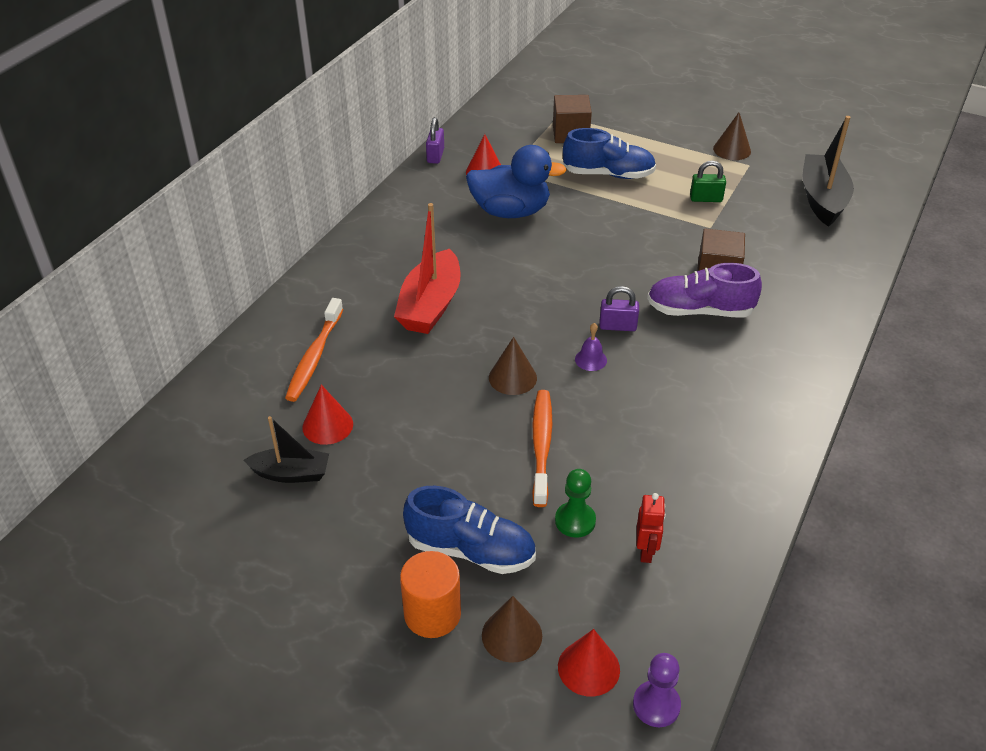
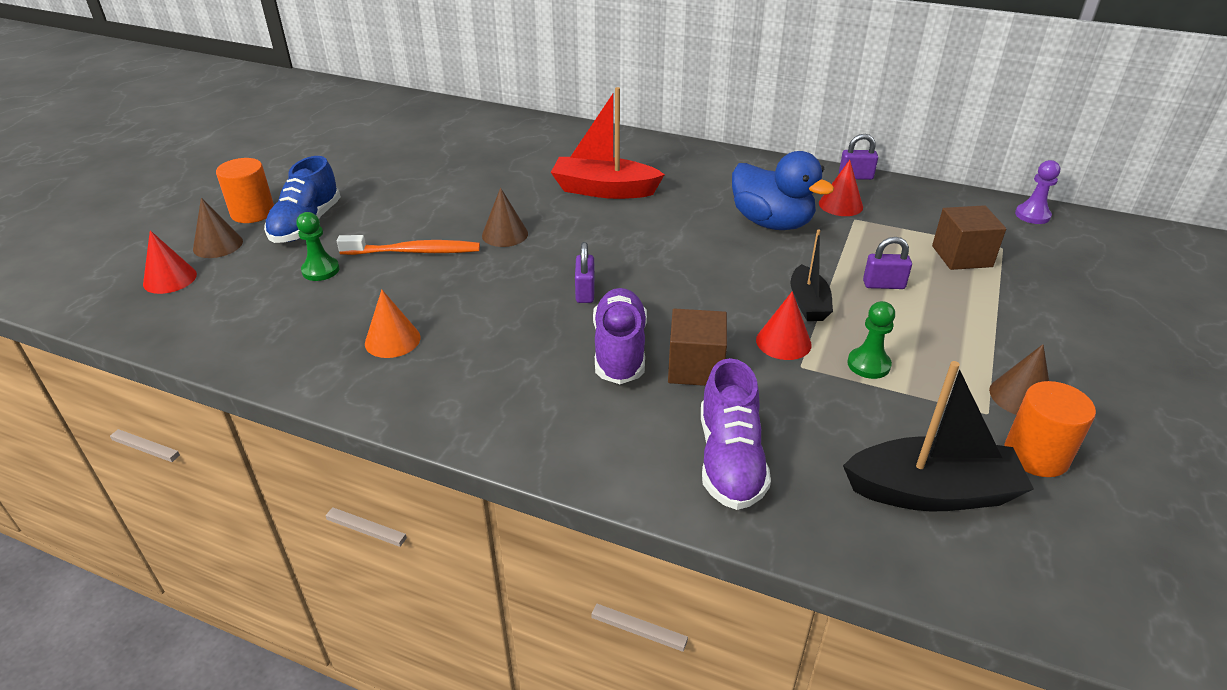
camera: 85 degrees right, 5 degrees down
(291, 473) = (404, 152): black boat -> black boat (808, 303)
(314, 357) = (531, 148): orange toothbrush -> none
(327, 425) = (452, 160): red cone -> red cone (783, 342)
(511, 212) = (771, 223): blue duck -> blue duck turned 45 degrees counterclockwise
(591, 359) = (530, 276): purple bell -> none
(608, 174) = (883, 285): blue shoe -> purple padlock
(646, 551) = (272, 307): red robot -> none
(656, 705) = (117, 310): purple pawn -> purple pawn (1032, 215)
(696, 449) = (392, 340): none -> orange cone
(706, 199) = (868, 364): green padlock -> green pawn
(784, 158) = (1036, 455): none -> orange cylinder
(812, 270) = (730, 460): none -> purple shoe

